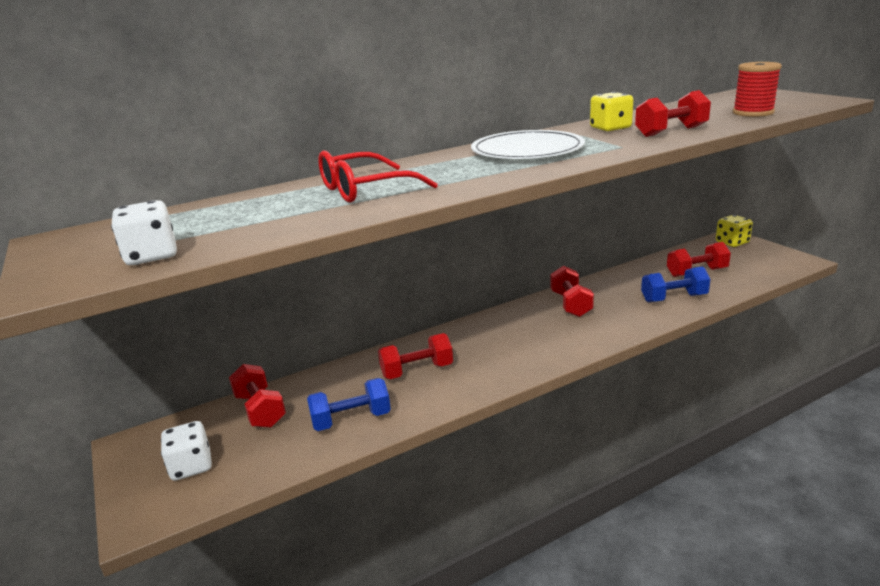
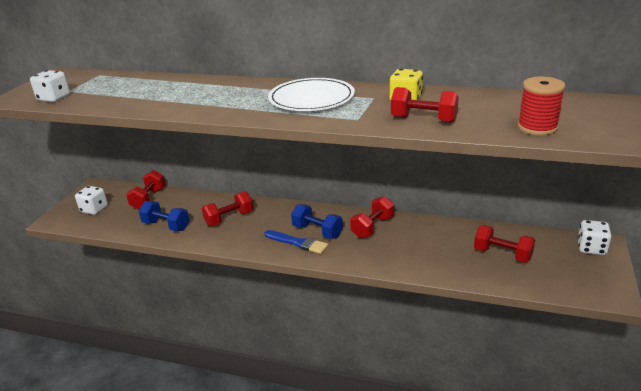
camera: 45 degrees right, 5 degrees up
(365, 189) = (184, 94): red glasses -> none
(417, 371) = (229, 218): red dumbbell -> red dumbbell turned 60 degrees counterclockwise
(535, 350) = (298, 243): none -> blue brush
(673, 298) = (441, 262): blue dumbbell -> blue dumbbell (317, 231)
(732, 242) = (591, 248): yellow dice -> white dice

